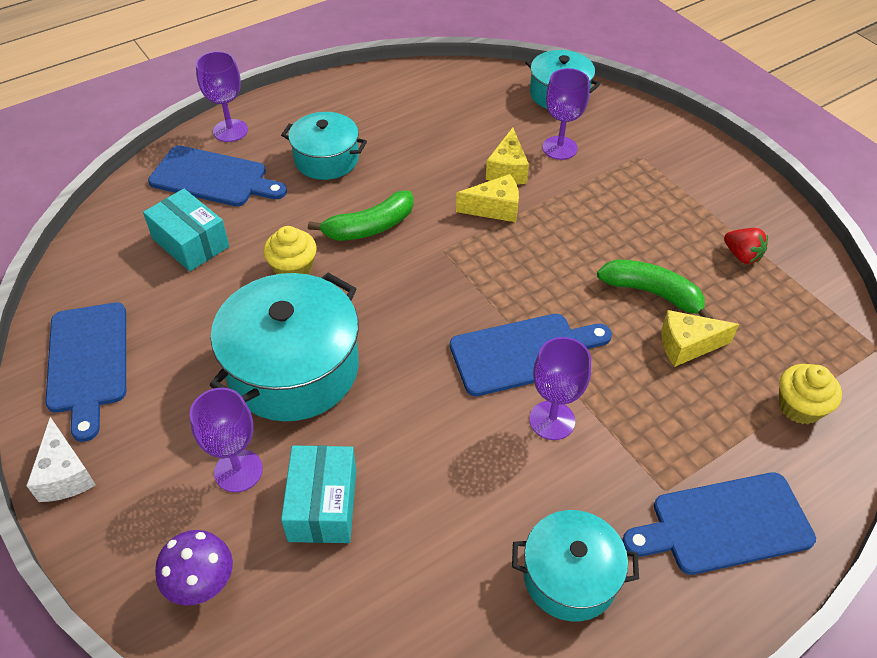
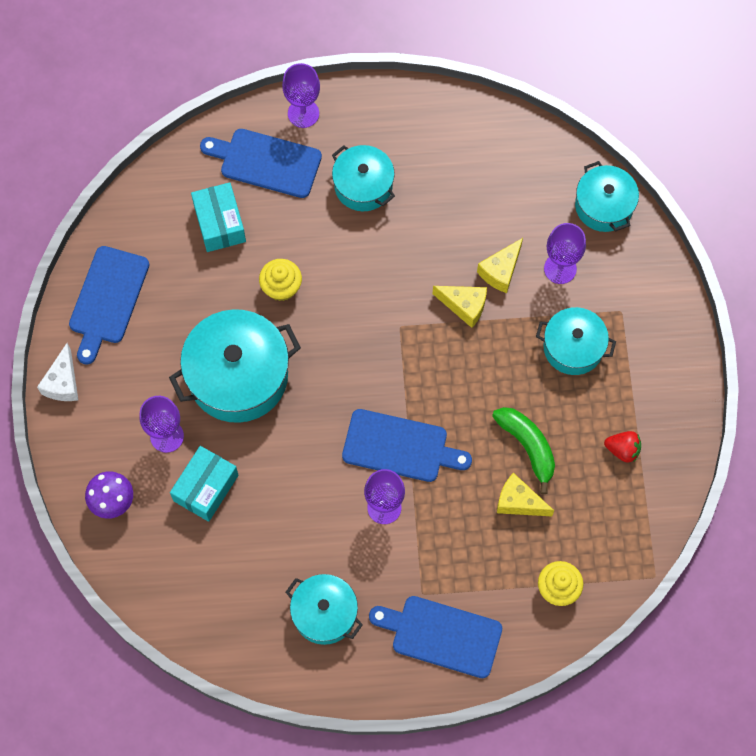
camera: 30 degrees right, 20 degrees up
(213, 178) = (266, 162): blue cutting board -> blue cutting board turned 150 degrees clockwise
(370, 227) = (358, 275): green banana -> none
(623, 198) = (573, 347): none -> turquoise pot
(742, 255) = (622, 450): red strawberry -> red strawberry turned 60 degrees counterclockwise

